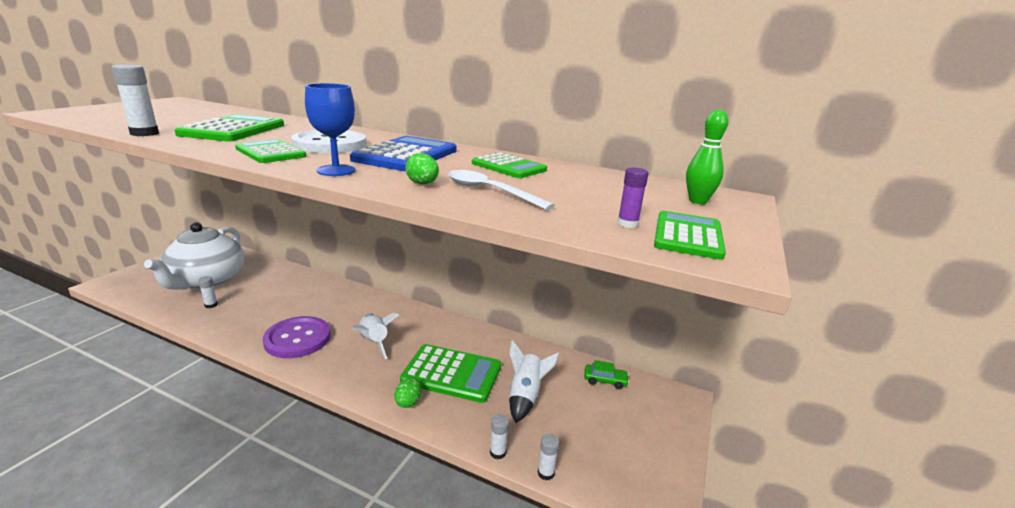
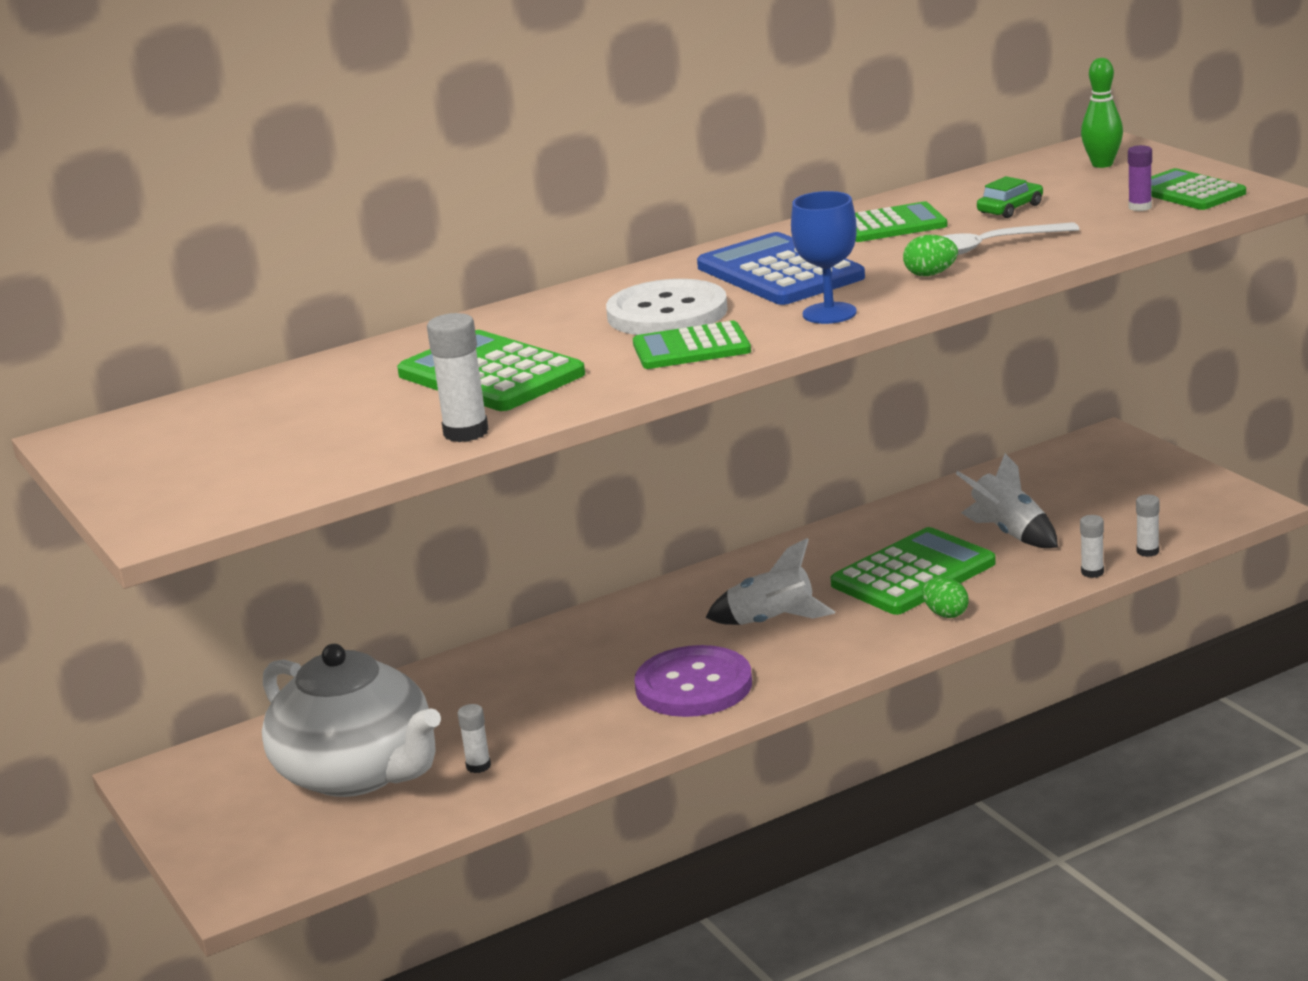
camera: 50 degrees left, 0 degrees up
(605, 380) = (1029, 474): green car -> green car (1010, 209)

